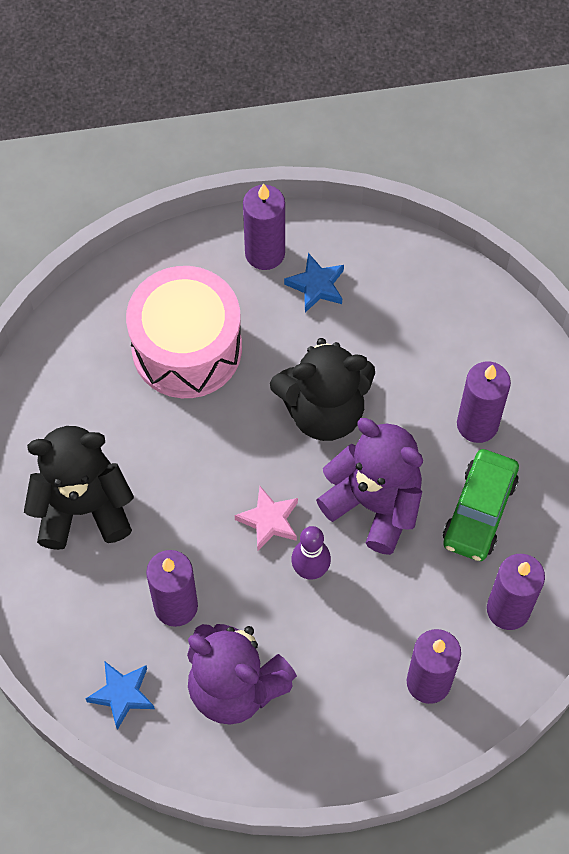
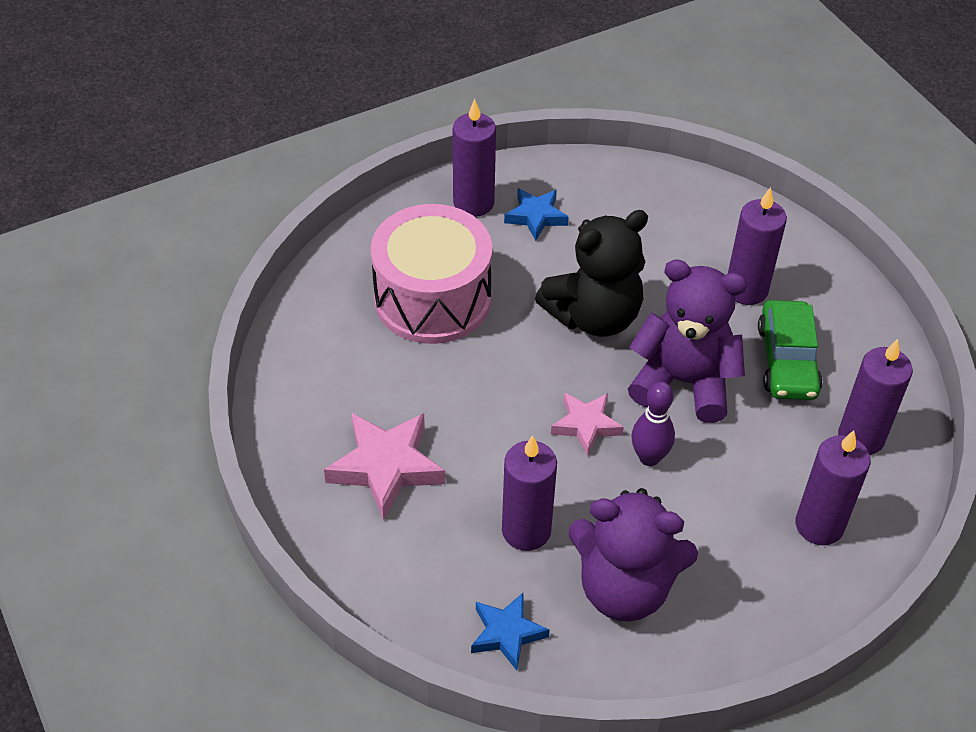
camera: 20 degrees left, 15 degrees down
(82, 508) = (386, 467): black teddy bear -> pink star

